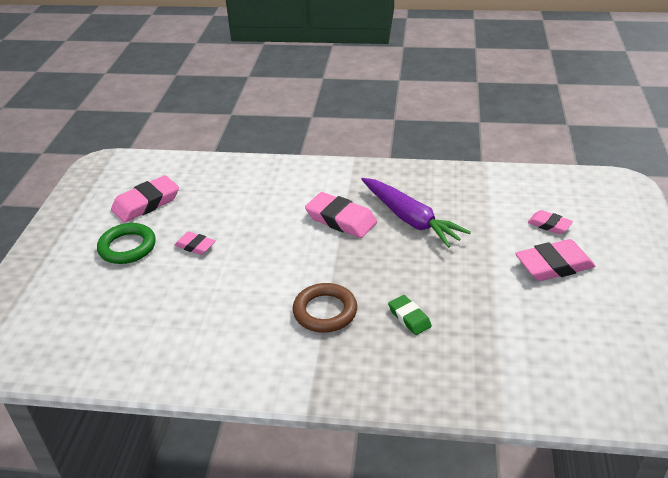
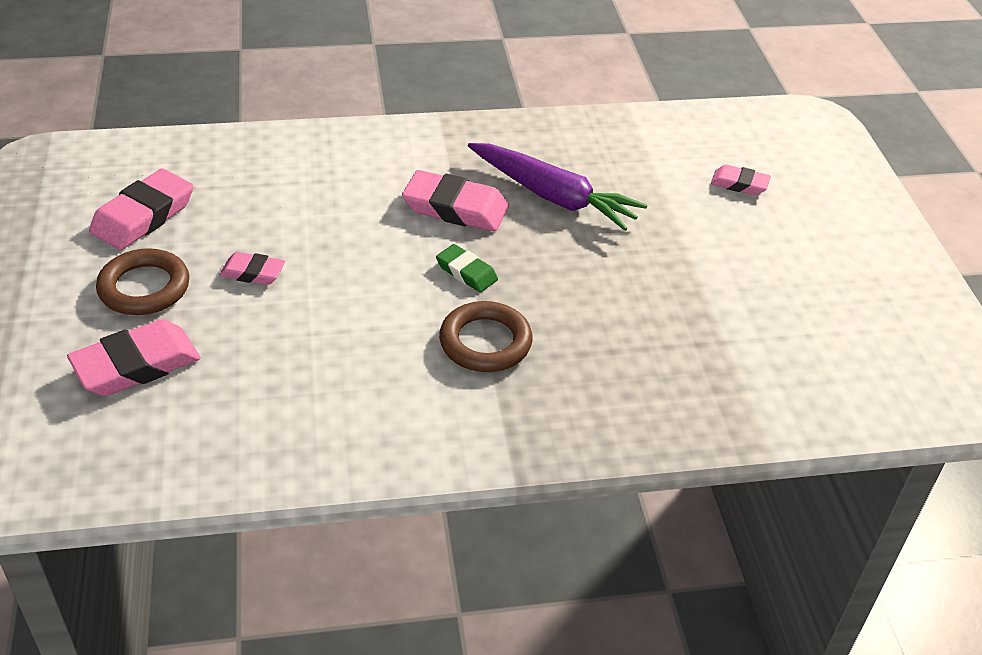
camera: 20 degrees left, 5 degrees up
(127, 247) = (144, 288): green ring -> brown ring
(409, 317) = (603, 334): green eraser -> green eraser (466, 272)
(554, 265) = (763, 238): pink eraser -> pink eraser (136, 365)

